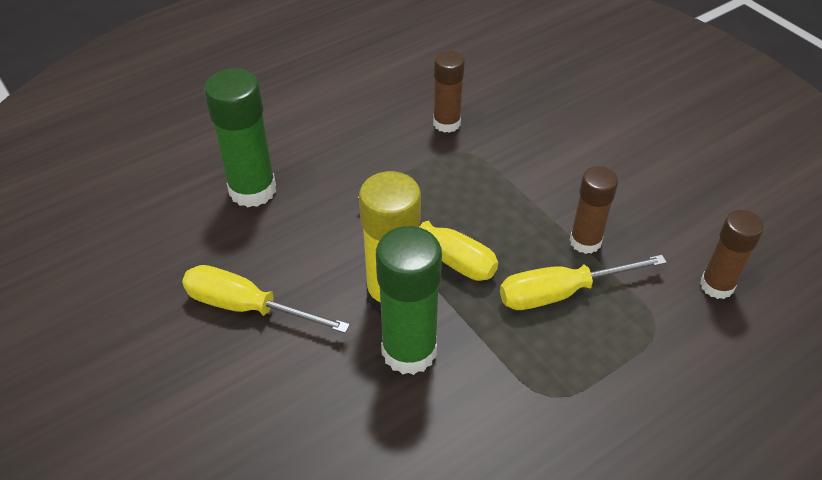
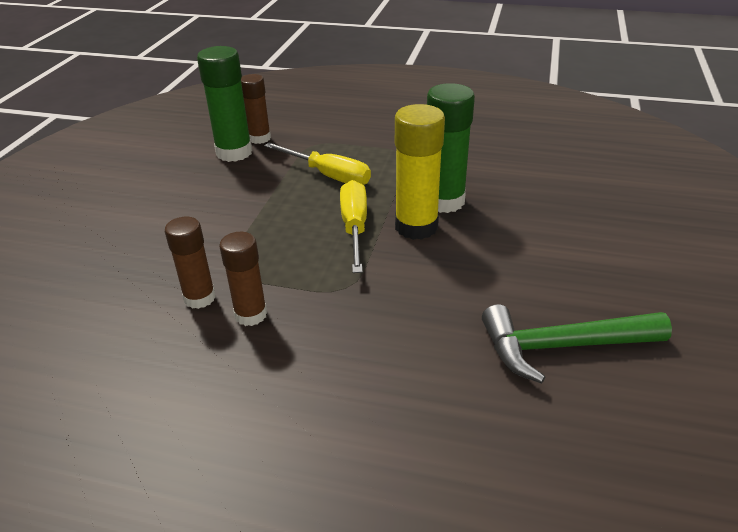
camera: 130 degrees left, 10 degrees down
(160, 268) = (562, 346): none -> green hammer
(247, 307) = (516, 277): yellow screwdriver -> none
(252, 190) = (420, 358): green glue stick -> green glue stick (234, 153)
(585, 241) = (273, 184): brown glue stick -> brown glue stick (251, 315)

